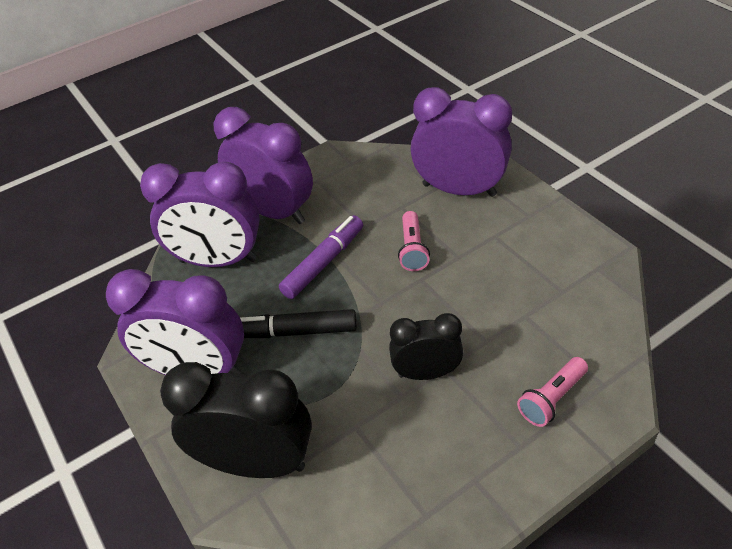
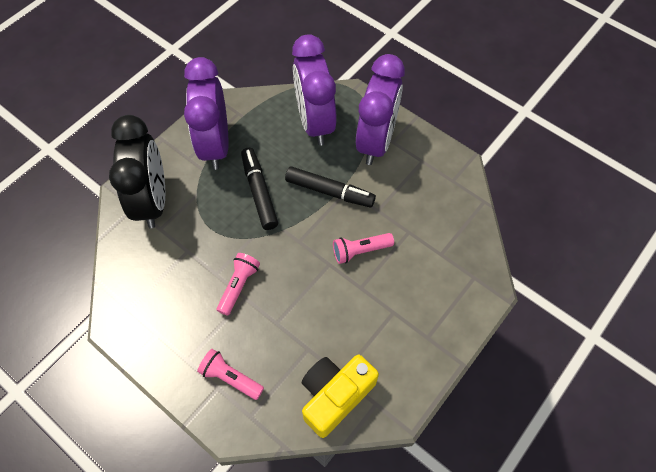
camera: 70 degrees right, 15 degrees up
(323, 263) = (329, 191): purple marker -> black marker
(426, 373) = (238, 286): black clock -> pink flashlight
(459, 190) = (444, 273): purple clock -> none
(585, 300) = (335, 396): none -> yellow camera

